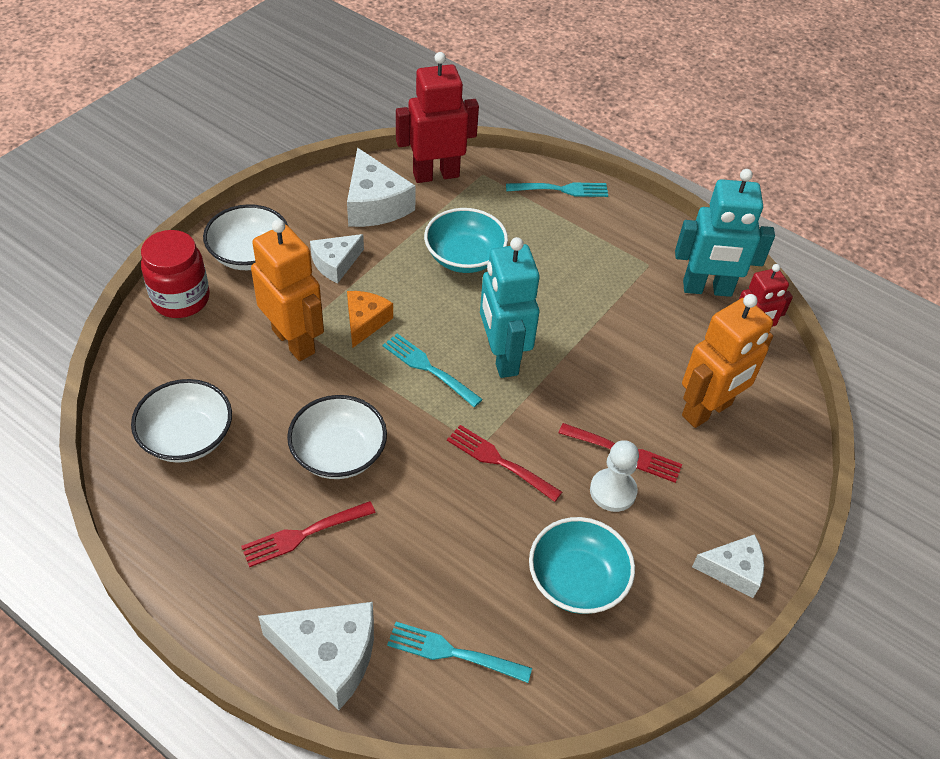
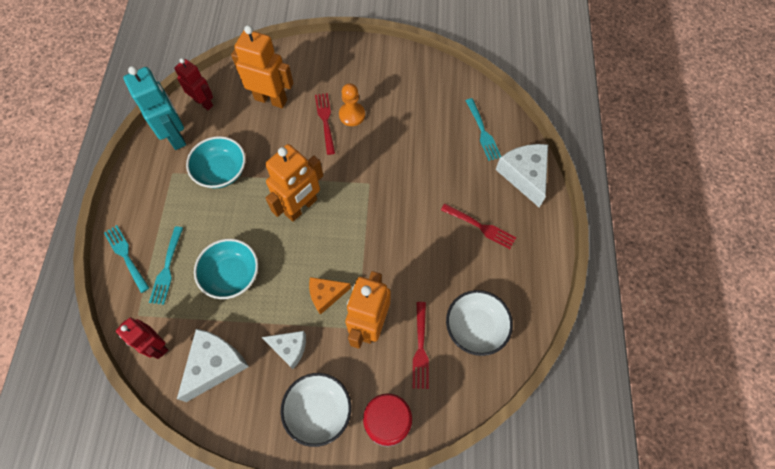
camera: 120 degrees left, 15 degrees up
(339, 453) = (424, 244): white bowl -> none
(429, 369) = (336, 238): turquoise fork -> turquoise fork (167, 267)
(436, 174) = (157, 345): red robot -> red robot, size x0.65
(500, 462) = (371, 169): red fork -> red fork (420, 348)
(502, 357) = (301, 207): turquoise robot -> orange robot
(577, 580) = (411, 106): turquoise bowl -> turquoise bowl (221, 171)
(613, 491) = (352, 115): white pawn -> orange pawn
(733, 570) = (359, 54): white cheese -> none

